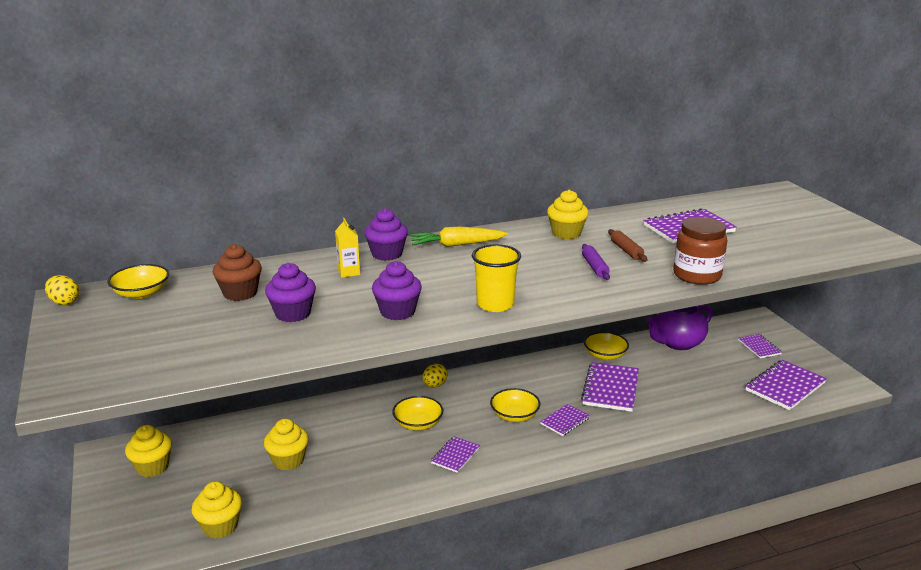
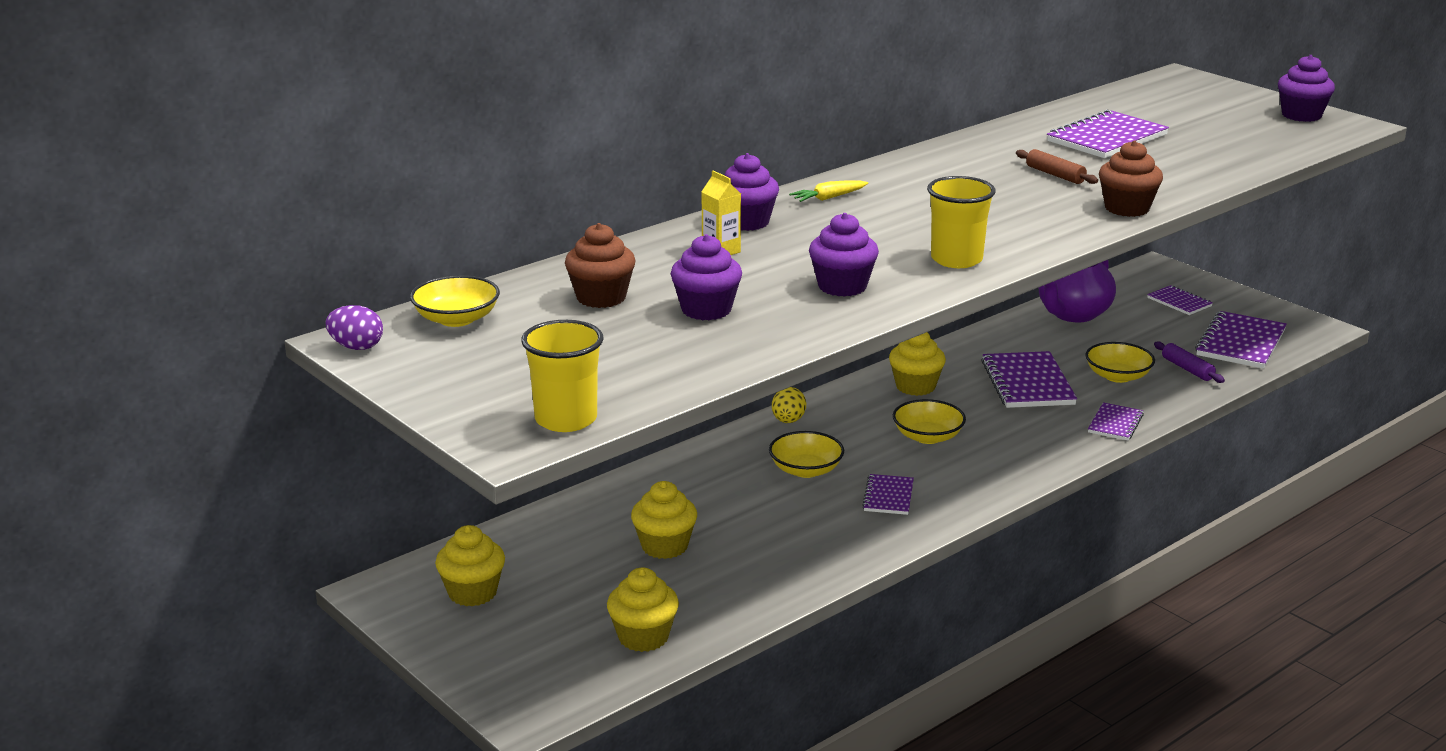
camera: 20 degrees left, 0 degrees up
(64, 302) = (356, 347): yellow egg -> purple egg
(115, 381) = (566, 419): none -> yellow cup
(456, 245) = (828, 198): yellow carrot -> yellow carrot, size x0.60
(564, 421) = (998, 431): purple notebook -> purple notebook (1115, 423)
(566, 233) = (958, 164): yellow cupcake -> yellow cupcake (915, 386)
(594, 267) = (1035, 200): purple rolling pin -> purple rolling pin (1187, 369)
(605, 355) = (990, 344): yellow bowl -> yellow bowl (1118, 376)
(655, 284) = (1127, 208): none -> brown cupcake
(697, 275) = (1167, 191): brown jar -> none
(852, 230) = (1301, 115): none -> purple cupcake

